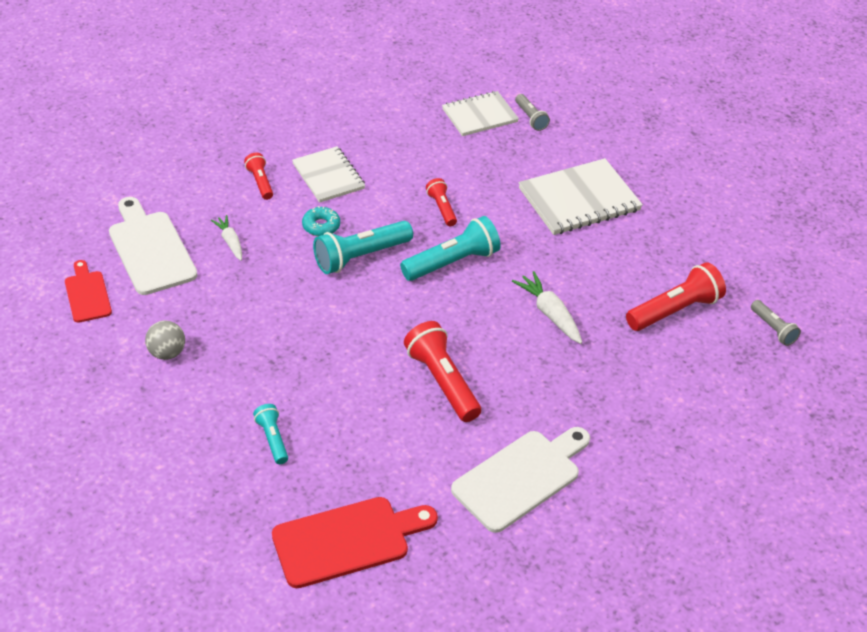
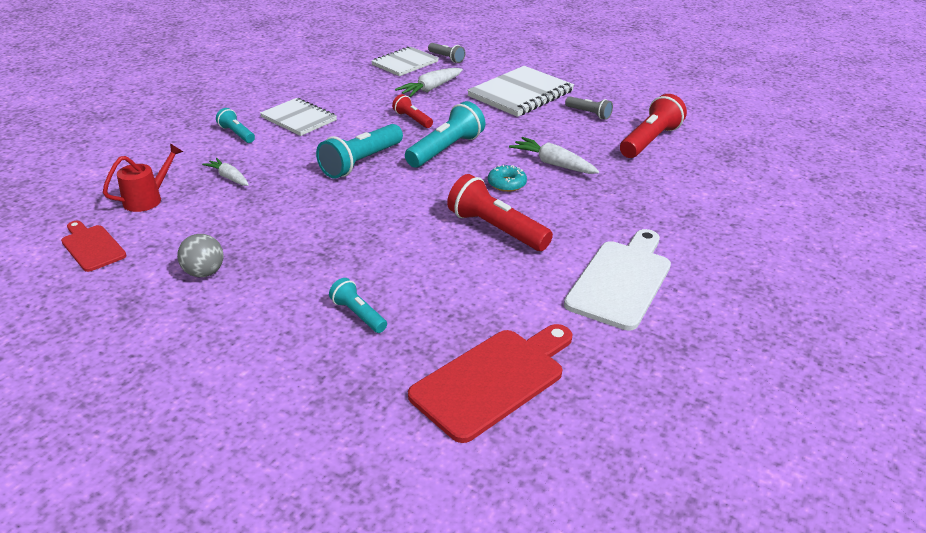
camera: 20 degrees left, 10 degrees down
(150, 249) = (148, 199): white cutting board -> red watering can
(260, 182) = (237, 134): red flashlight -> turquoise flashlight
(321, 226) = (311, 150): turquoise donut -> turquoise donut (507, 184)
(485, 165) = (430, 89): none -> white carrot
(773, 329) = (732, 136): grey flashlight -> grey flashlight (589, 114)

